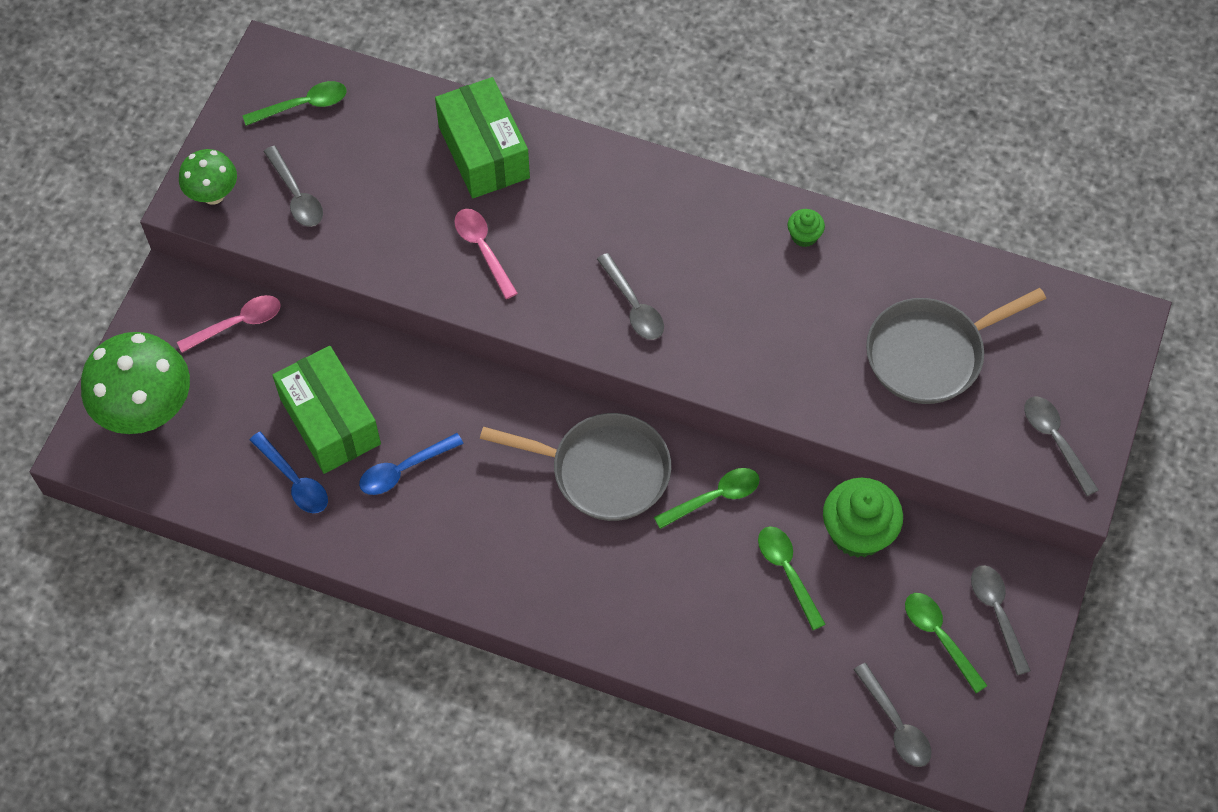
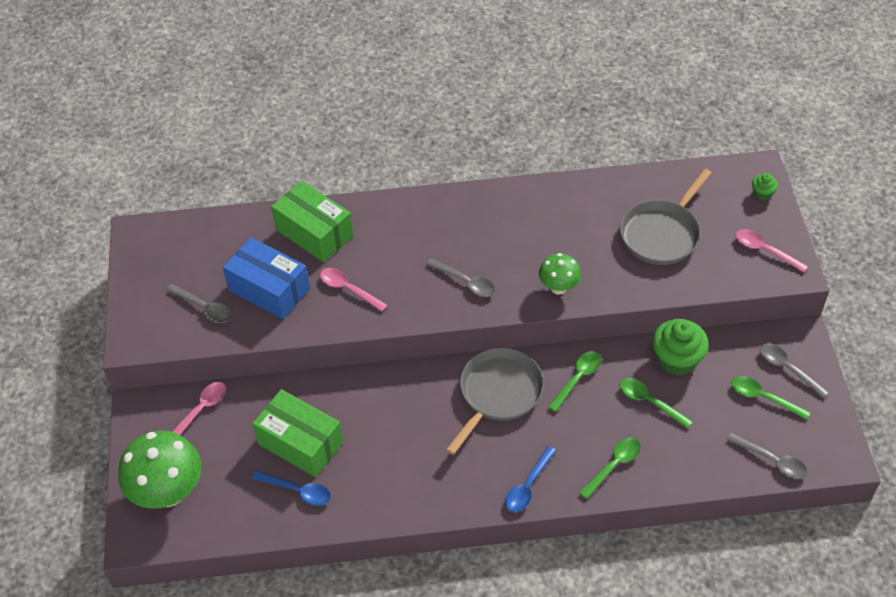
camera: 25 degrees left, 10 degrees down
(213, 194) = (146, 330): green mushroom -> green mushroom (558, 288)
(303, 105) = (177, 253): green spoon -> green spoon (613, 465)
(386, 205) = (269, 289): none -> blue box
(404, 469) = (368, 451): blue spoon -> blue spoon (528, 485)
(603, 471) = (498, 394): grey pan -> grey pan turned 45 degrees counterclockwise
(804, 236) = (544, 200): green cupcake -> green cupcake (762, 193)
(1055, 440) = (765, 250): grey spoon -> pink spoon

